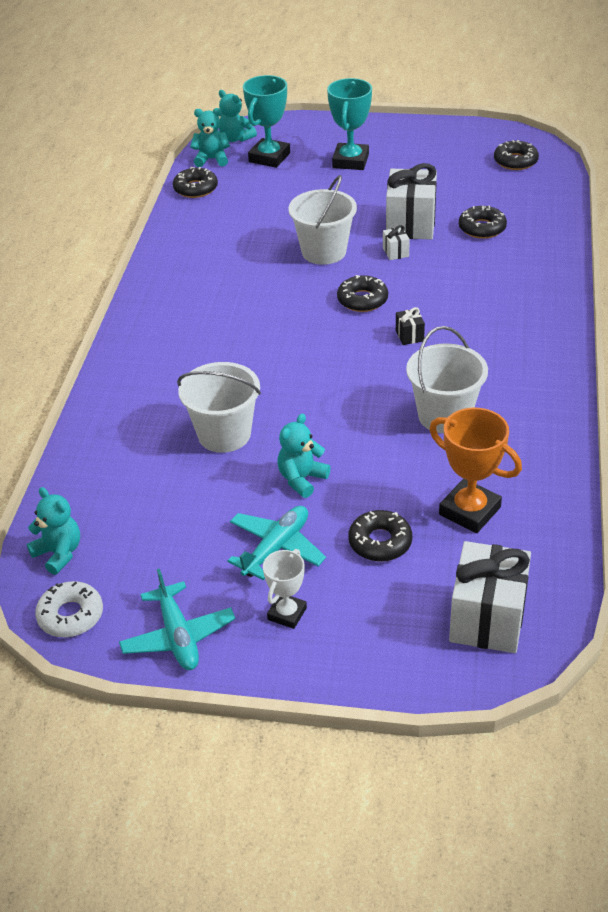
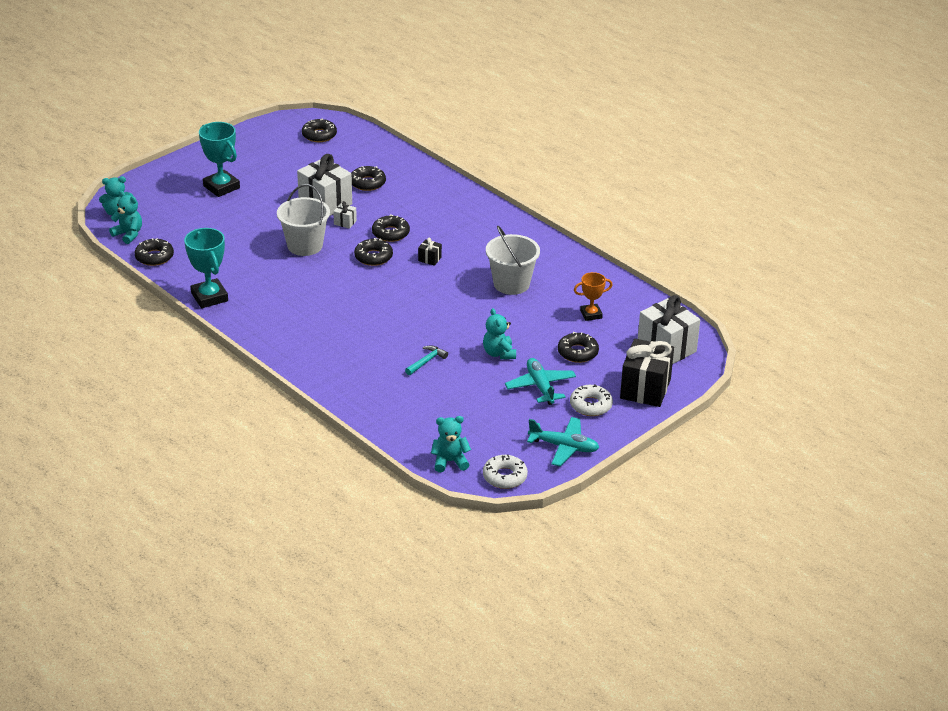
camera: 55 degrees left, 5 degrees down
(212, 159) = (128, 234): turquoise teddy bear -> turquoise teddy bear turned 90 degrees clockwise
(224, 434) = (426, 361): white bucket -> turquoise hammer
(269, 157) = (165, 212): turquoise trophy -> turquoise trophy (209, 297)
(287, 614) = (590, 405): white trophy -> white donut
(377, 647) = (645, 389): none -> black gift
(418, 287) = (390, 233): none -> black donut
(469, 511) = (591, 314): orange trophy -> orange trophy, size x0.61

